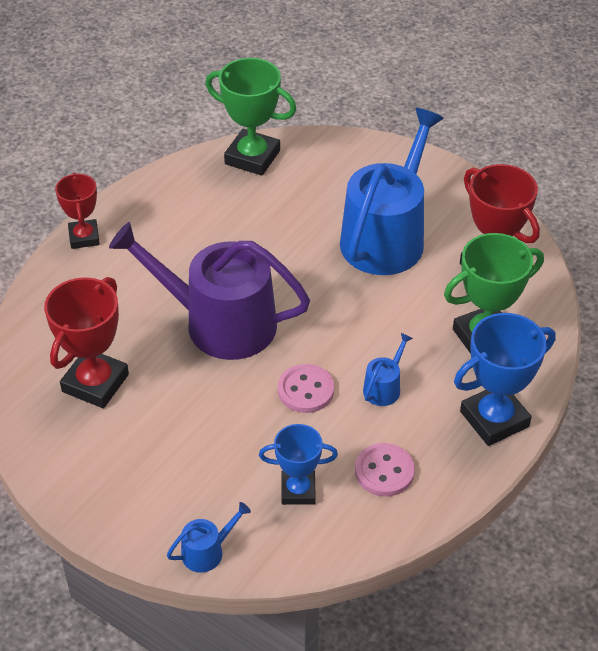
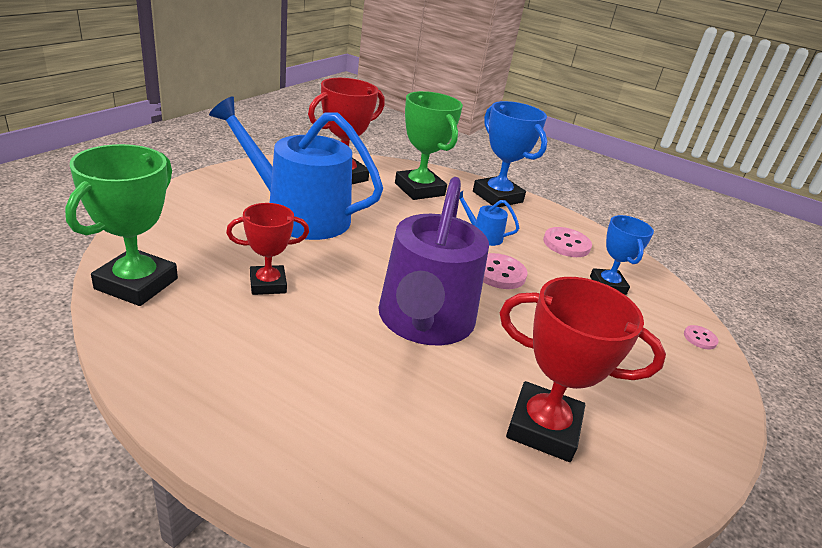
camera: 100 degrees left, 15 degrees down
(84, 237) = (262, 456): red trophy -> red trophy (268, 284)
(207, 551) = (700, 338): blue watering can -> pink button

